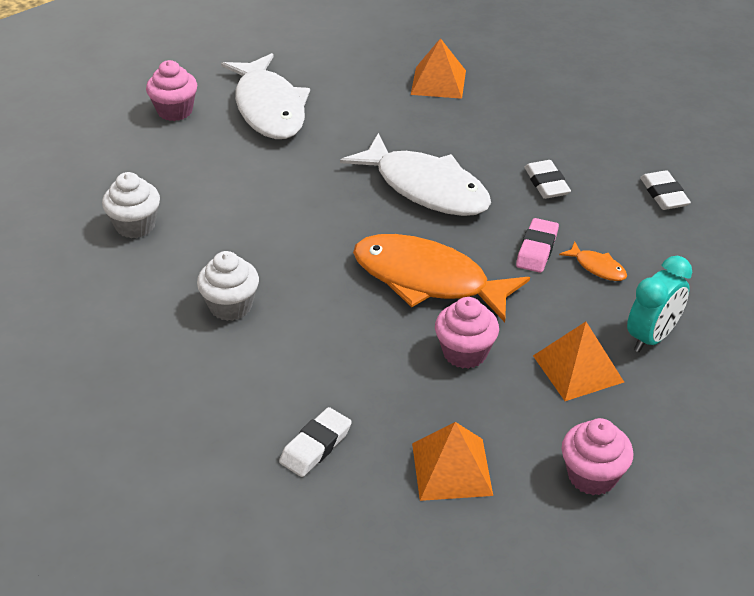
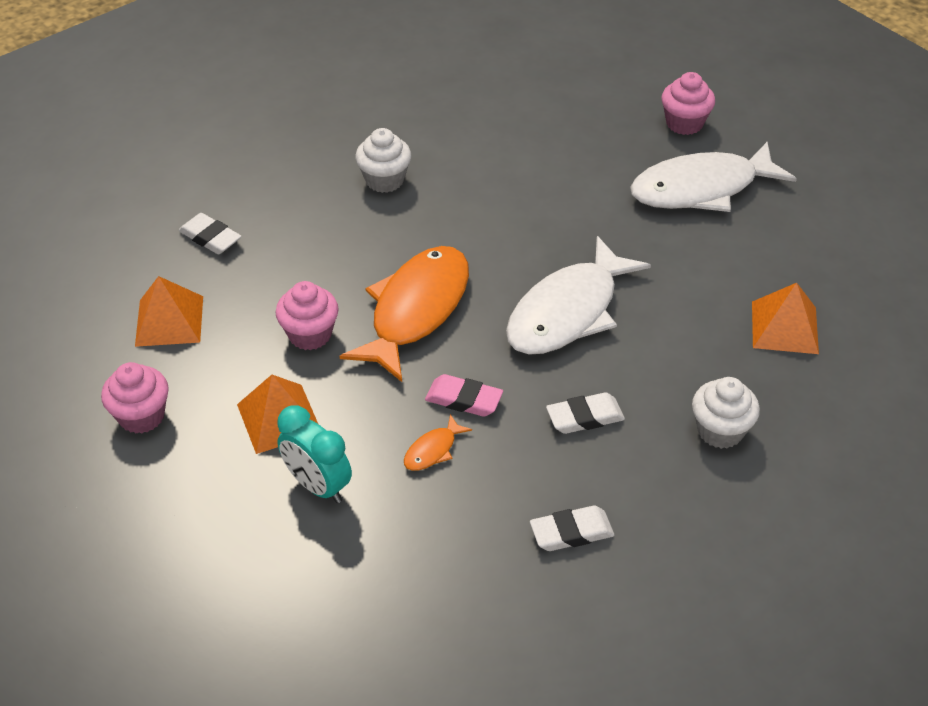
camera: 90 degrees right, 5 degrees up
(135, 225) = (496, 115): white cupcake -> white cupcake (720, 430)

